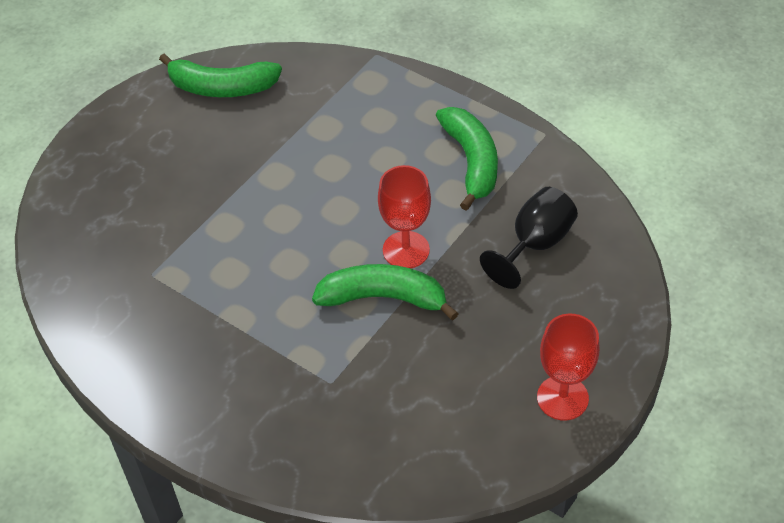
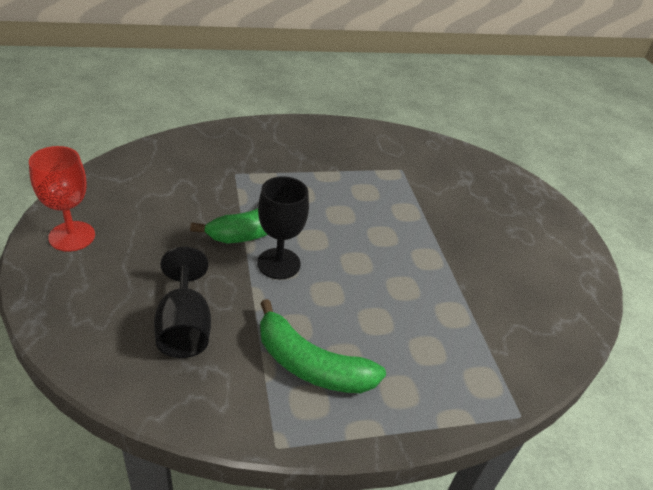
camera: 125 degrees right, 10 degrees down
(222, 87) = (558, 294): green banana -> none
(406, 250) = (278, 263): red goblet -> black goblet

